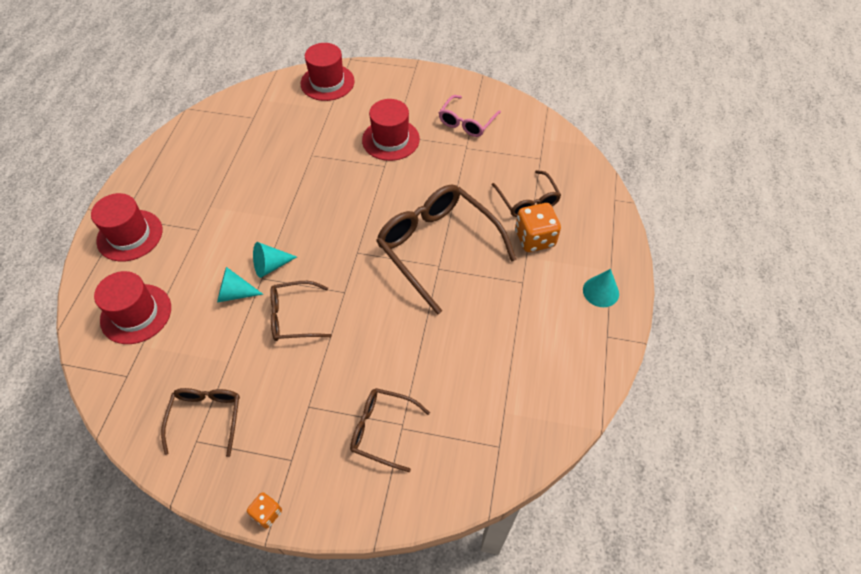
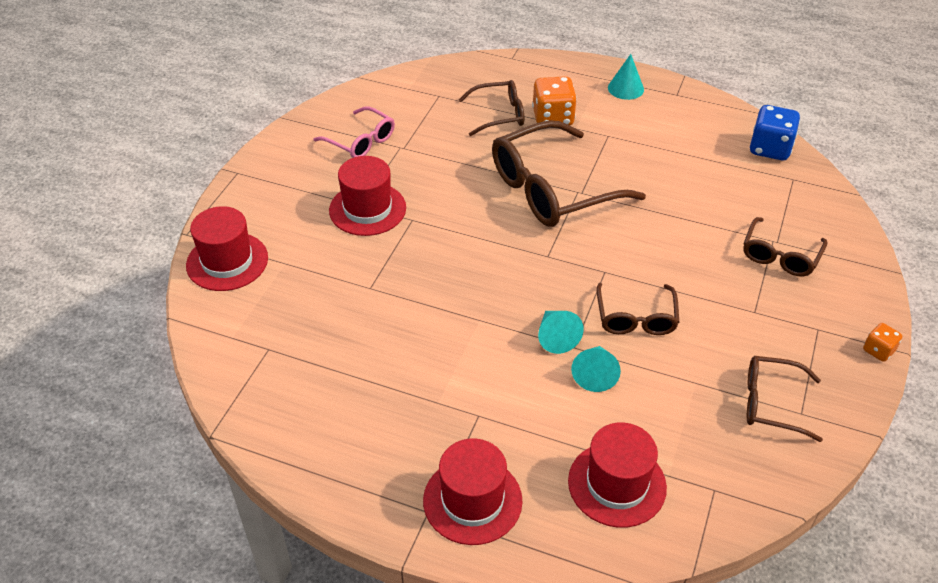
camera: 80 degrees left, 10 degrees down
(543, 425) = (770, 149): none -> blue dice

